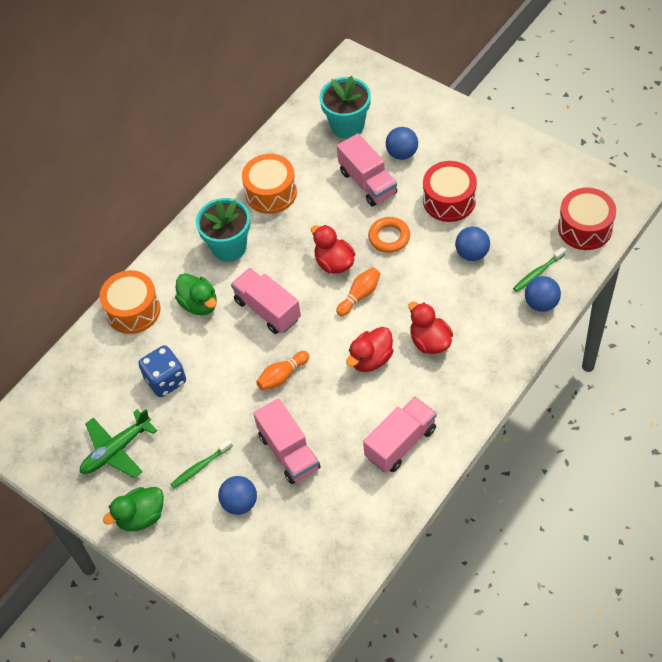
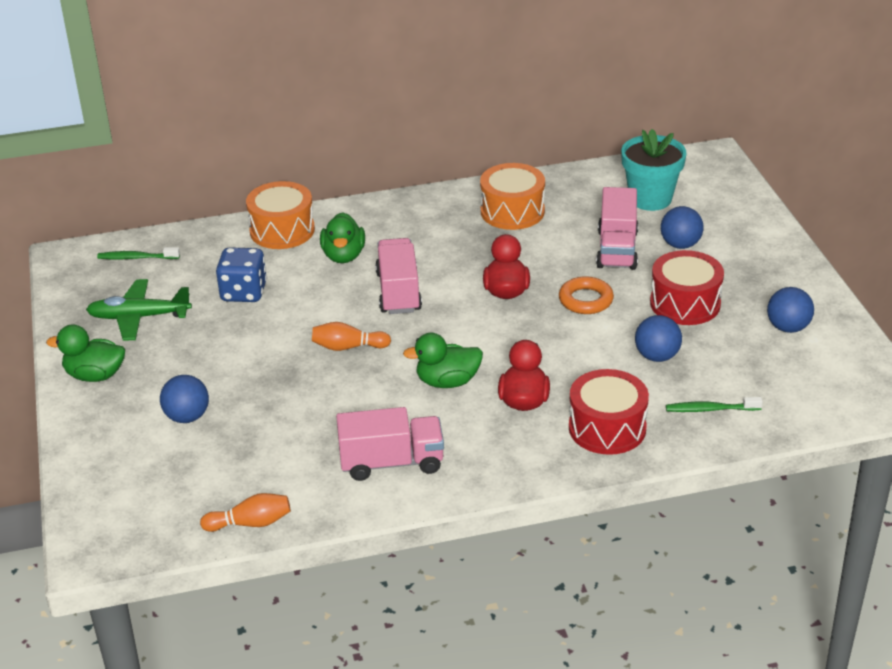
camera: 35 degrees right, 20 degrees down
(200, 467) = (190, 370): green toothbrush -> green toothbrush (137, 258)
(229, 247) = (423, 230): turquoise flower pot -> none
(289, 452) = (279, 406): pink truck -> none
(359, 295) = (499, 328): orange bowling pin -> orange bowling pin (250, 523)
(371, 359) = (447, 382): red duck -> green duck
(541, 303) = (683, 436): blue ball -> blue ball (788, 327)
(585, 228) = (812, 401): red drum -> red drum (607, 428)

